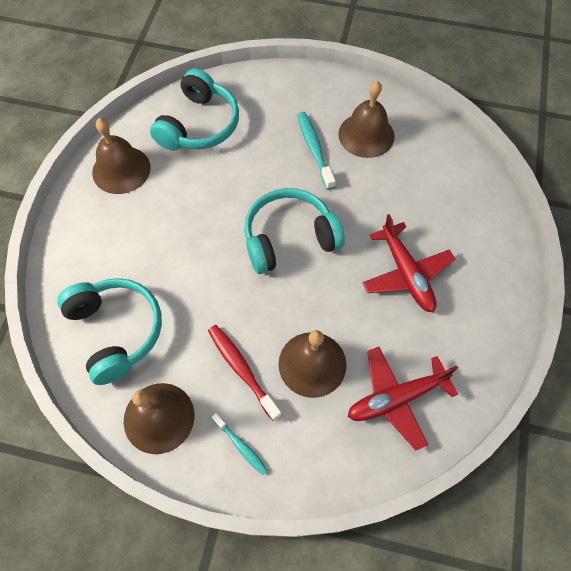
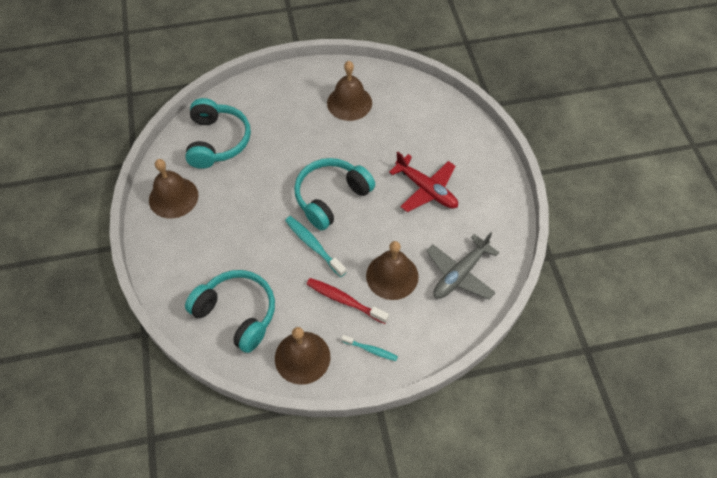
camera: 25 degrees left, 5 degrees down
(314, 149) = (316, 127): turquoise toothbrush -> turquoise toothbrush (313, 245)
(396, 398) = (460, 274): red plane -> grey plane

